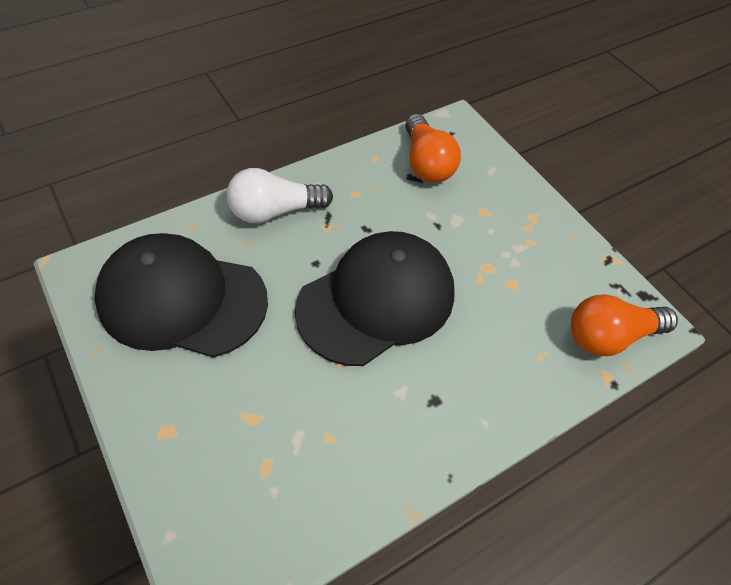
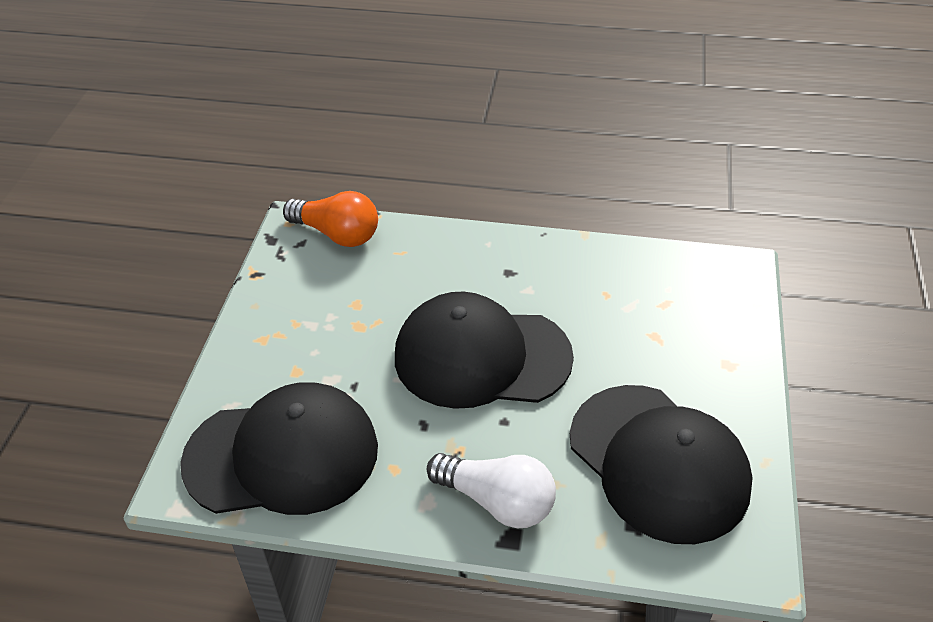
camera: 135 degrees left, 10 degrees down
(426, 163) = (282, 455): orange light bulb -> black cap

